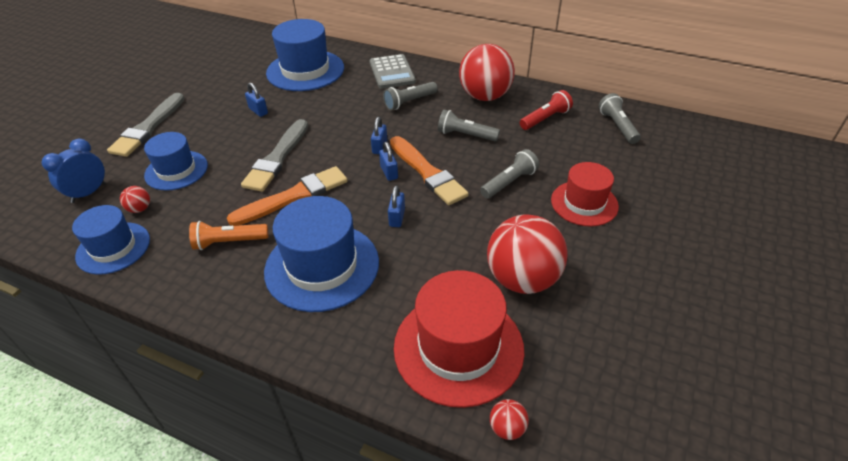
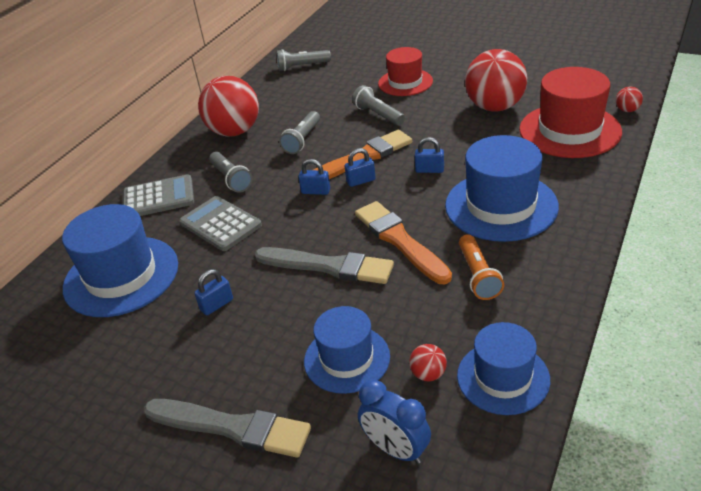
camera: 85 degrees left, 5 degrees down
(349, 103) = (220, 224): none -> grey calculator
(545, 119) = (283, 99): red flashlight -> none

